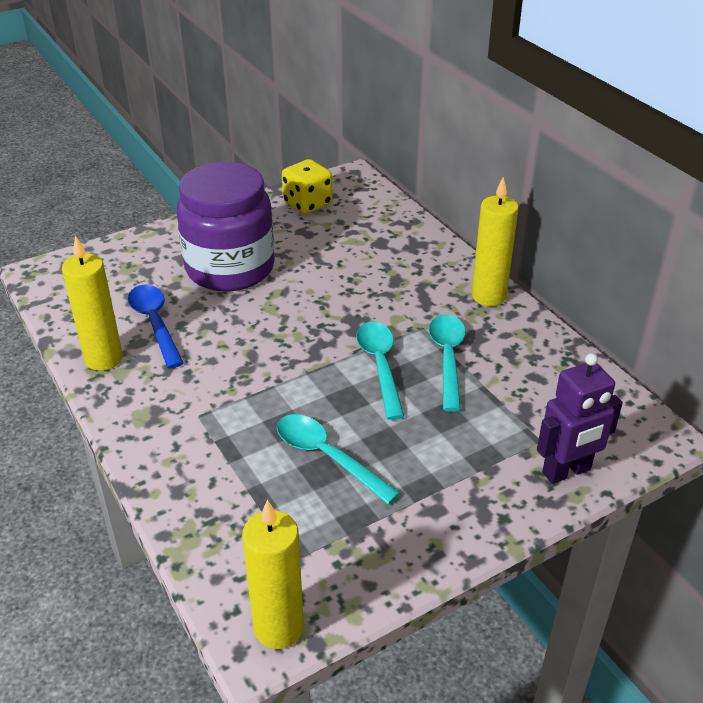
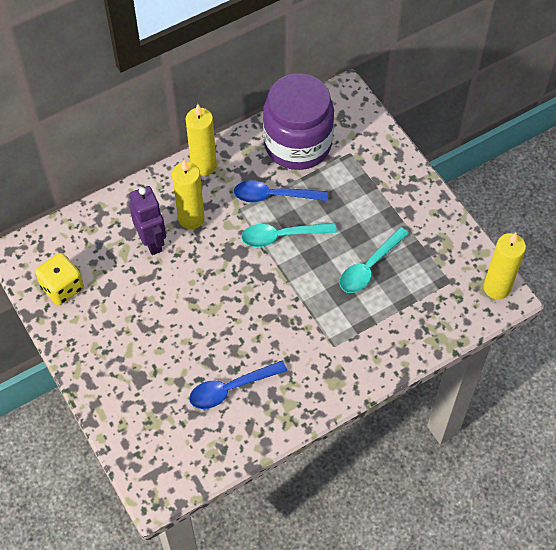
camera: 90 degrees left, 20 degrees up
(104, 359) = (273, 418): yellow candle -> yellow candle (191, 218)
(230, 268) = (158, 341): purple jar -> purple jar (297, 144)
(447, 358) = (273, 196): turquoise spoon -> blue spoon
(567, 471) = (376, 143): purple robot -> purple robot (152, 242)

